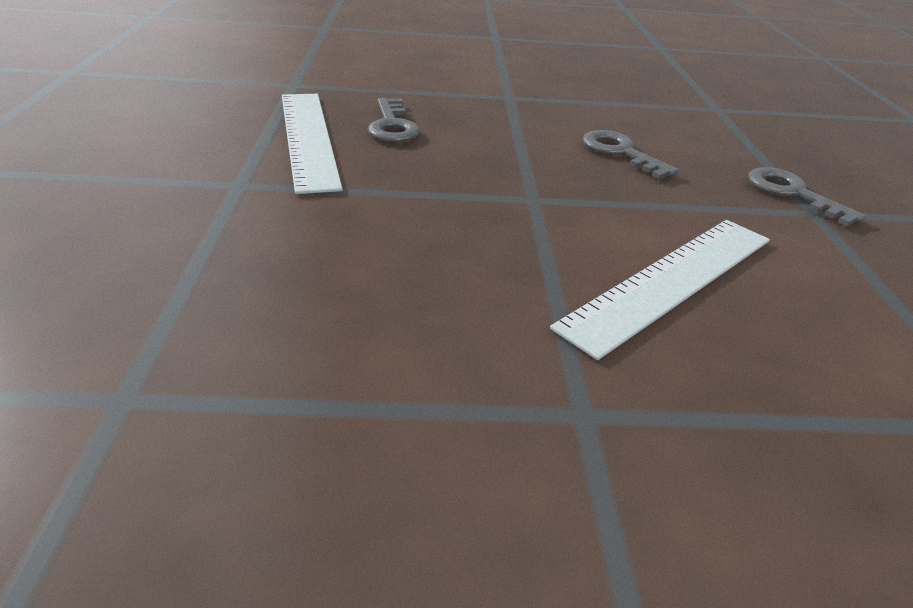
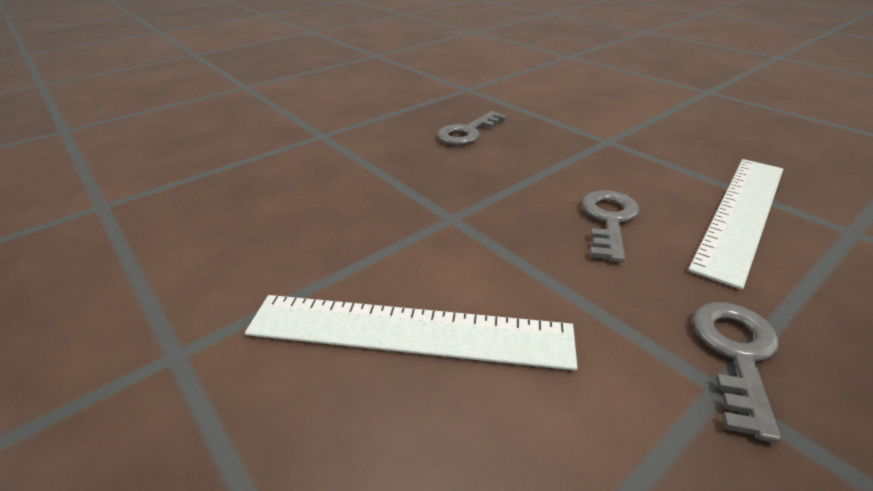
camera: 55 degrees right, 0 degrees up
(308, 138) = (405, 122): white ruler -> white ruler (742, 214)

